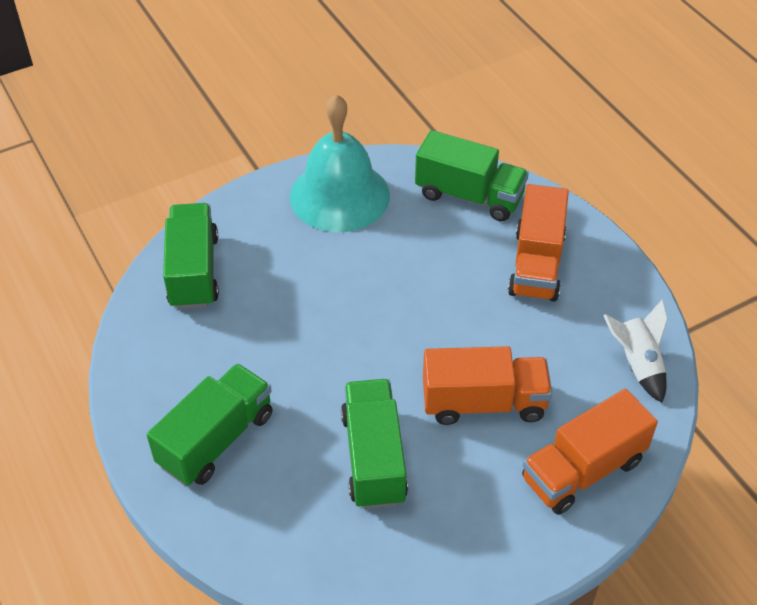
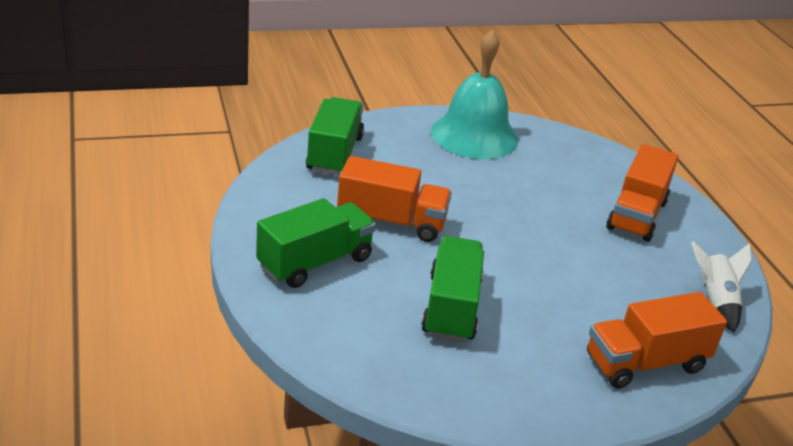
camera: 10 degrees right, 15 degrees down
(469, 196) = (588, 159): green truck -> none
(483, 402) = (563, 294): orange truck -> orange truck (391, 222)

